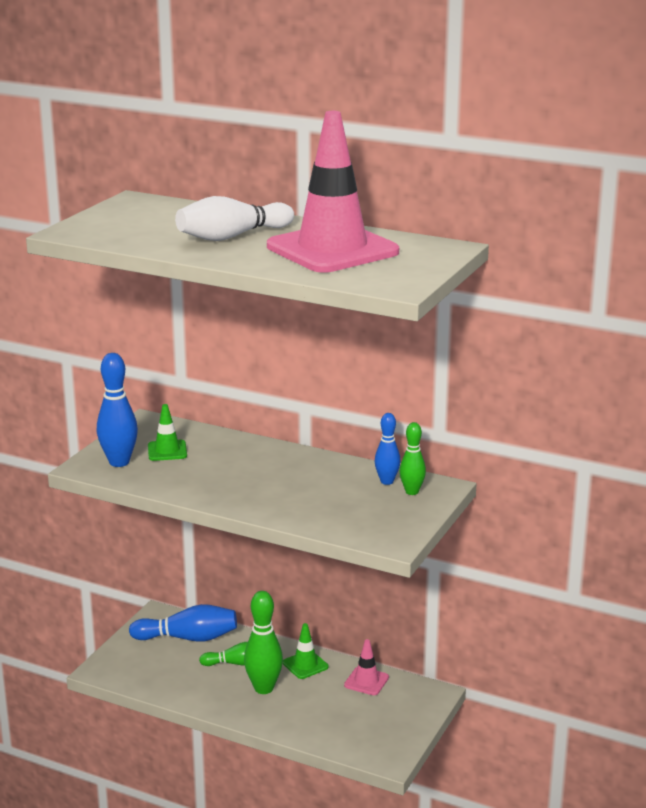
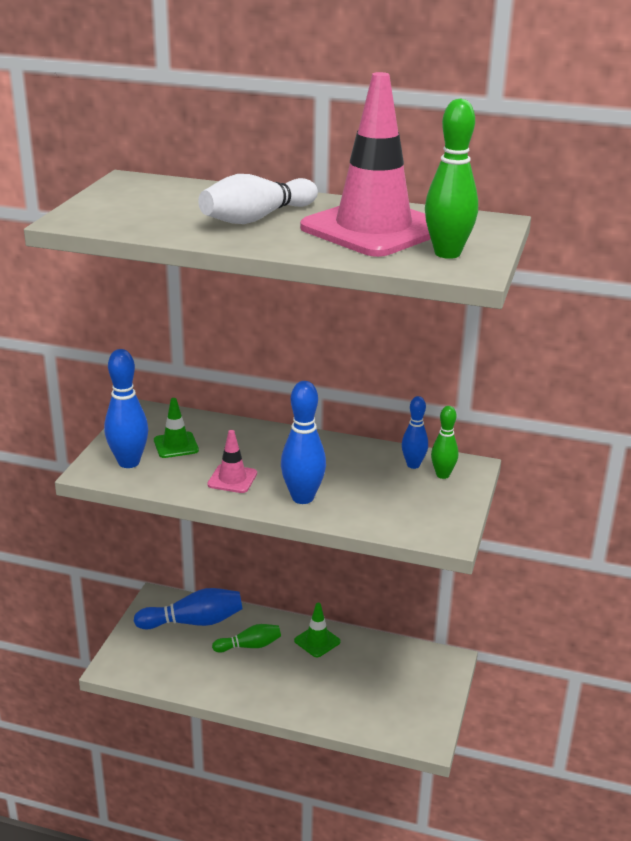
camera: 10 degrees left, 5 degrees up
(264, 688) = (283, 672): green bowling pin -> green bowling pin (447, 253)
(270, 501) = (302, 498): none -> blue bowling pin
(366, 681) = (381, 654): pink traffic cone -> pink traffic cone (232, 479)

